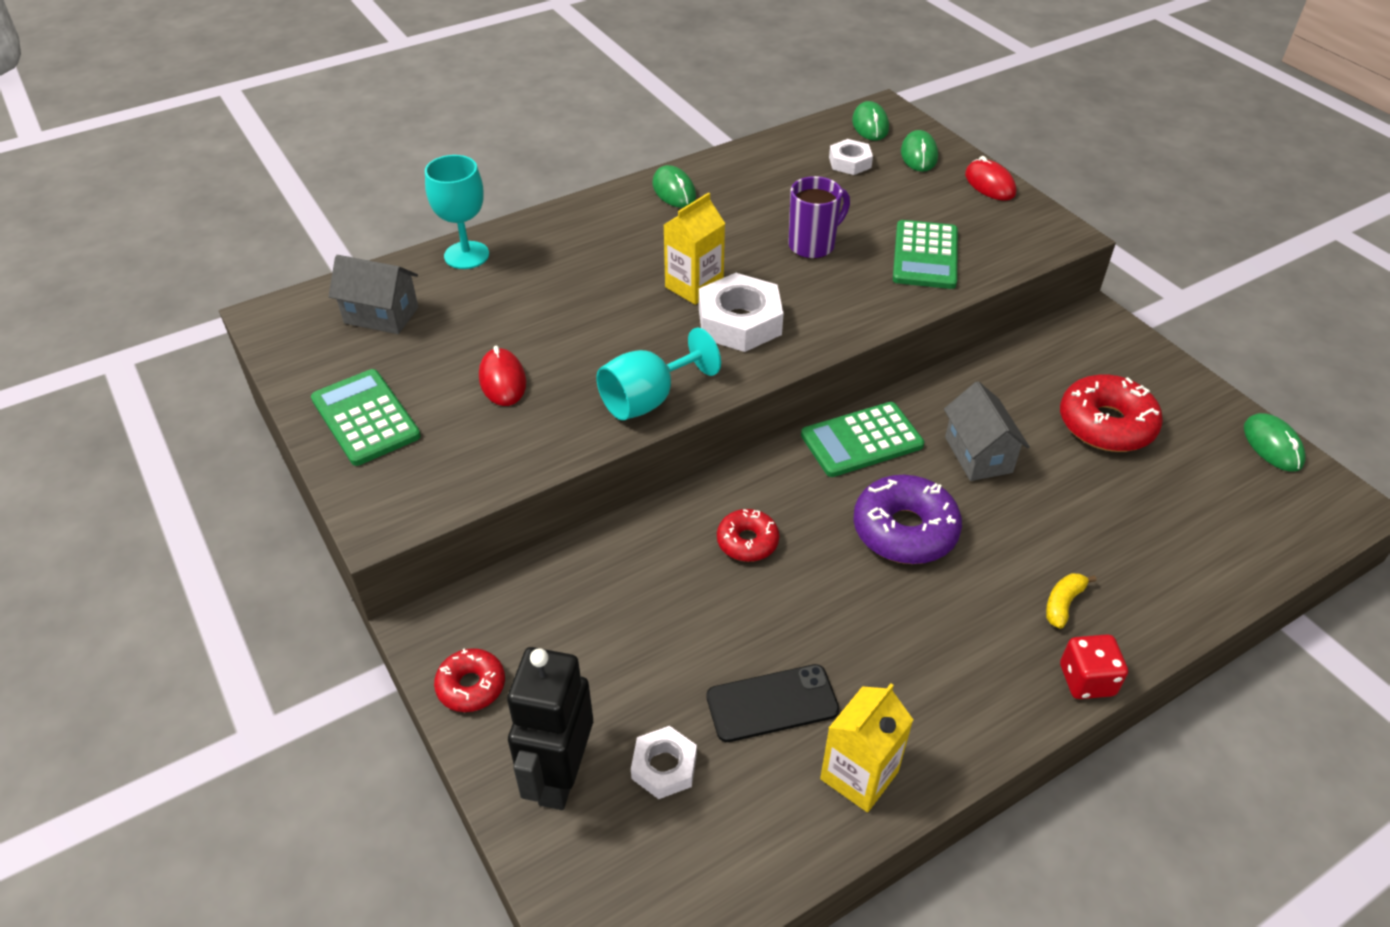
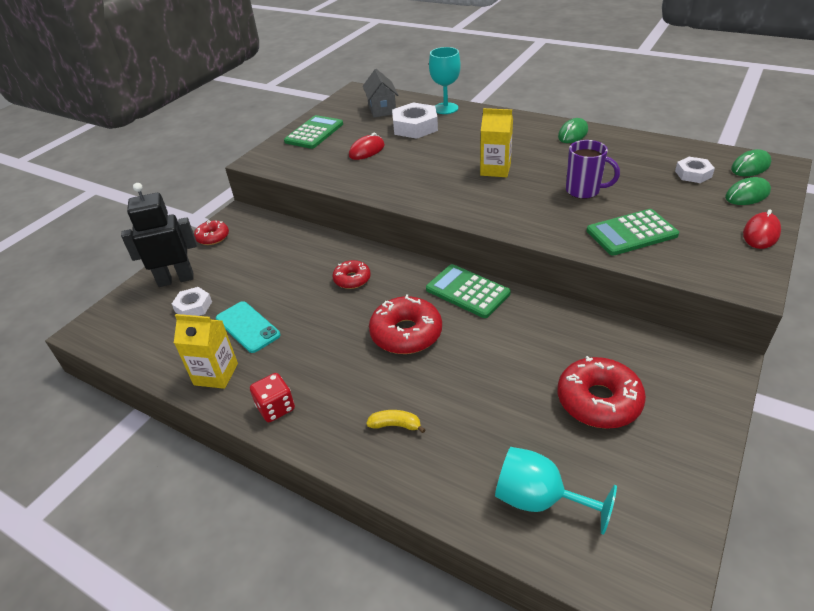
camera: 65 degrees right, 5 degrees down
(648, 399) = (390, 190): turquoise goblet -> turquoise goblet (538, 499)
(739, 322) = (481, 193): white nut -> white nut (415, 127)
(772, 703) = (247, 327): black phone -> turquoise phone
(904, 530) = (406, 333): purple donut -> red donut
(978, 455) = (501, 344): grey house -> none
(1086, 680) = (336, 455): red dice -> red dice (276, 408)
(1272, 445) = (684, 519): green mouse -> none

